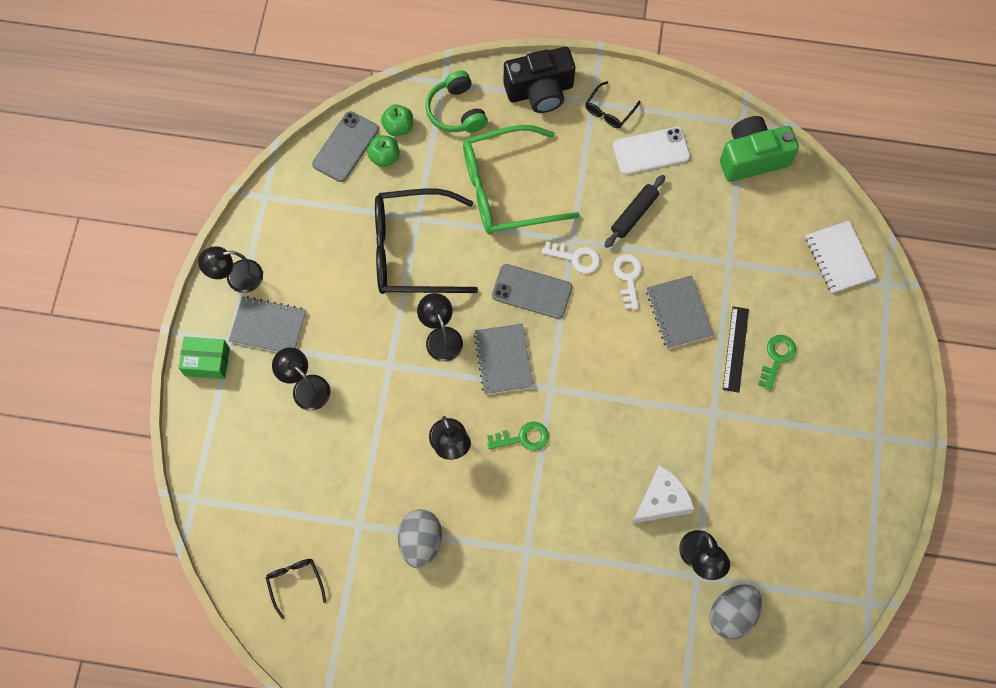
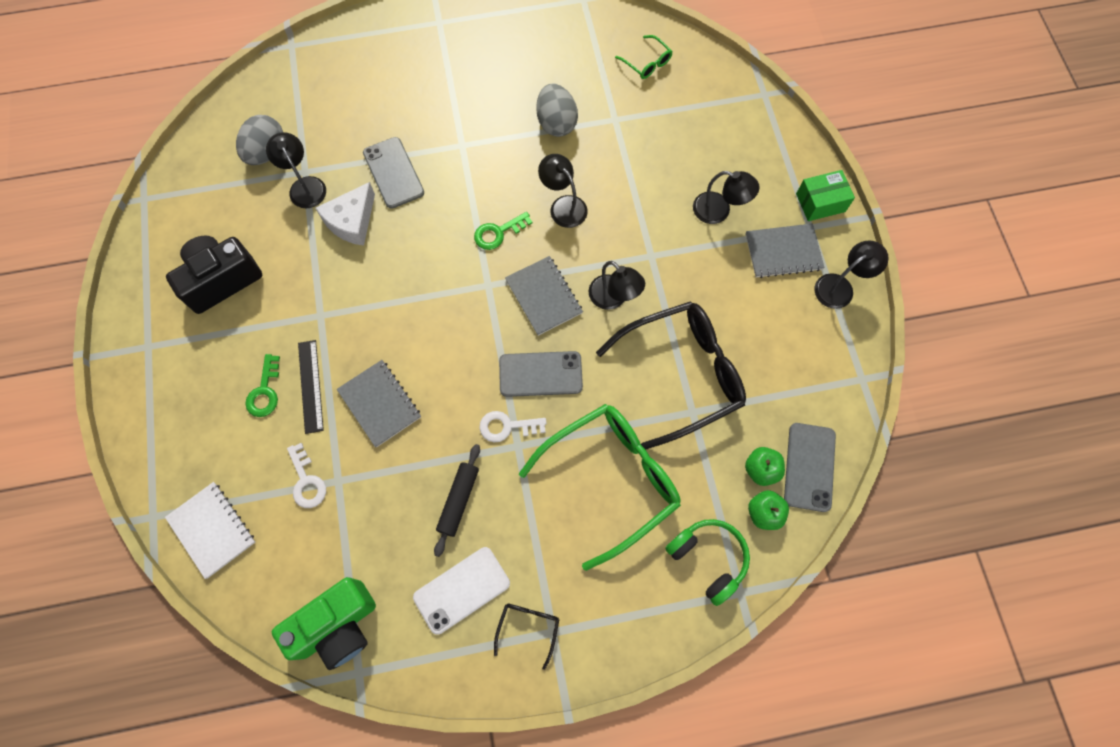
camera: 160 degrees right, 0 degrees up
(295, 583) = (646, 63): black glasses -> green glasses
(540, 91) = (621, 624): black camera -> black camera (221, 280)
(606, 541) = (393, 173): none -> grey phone
(628, 277) = (444, 424): white key -> white key (306, 481)

